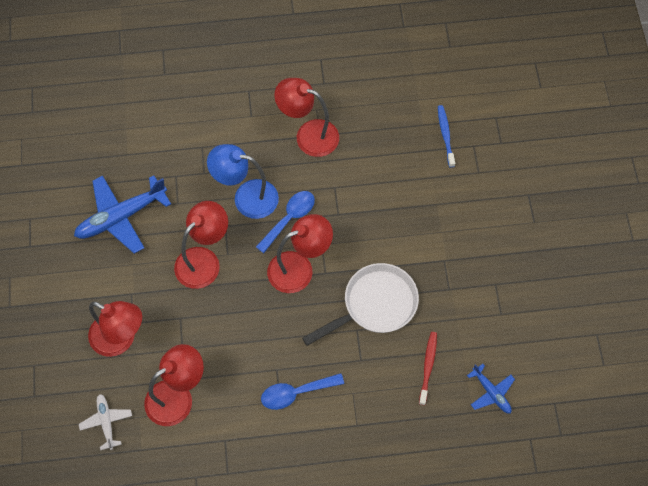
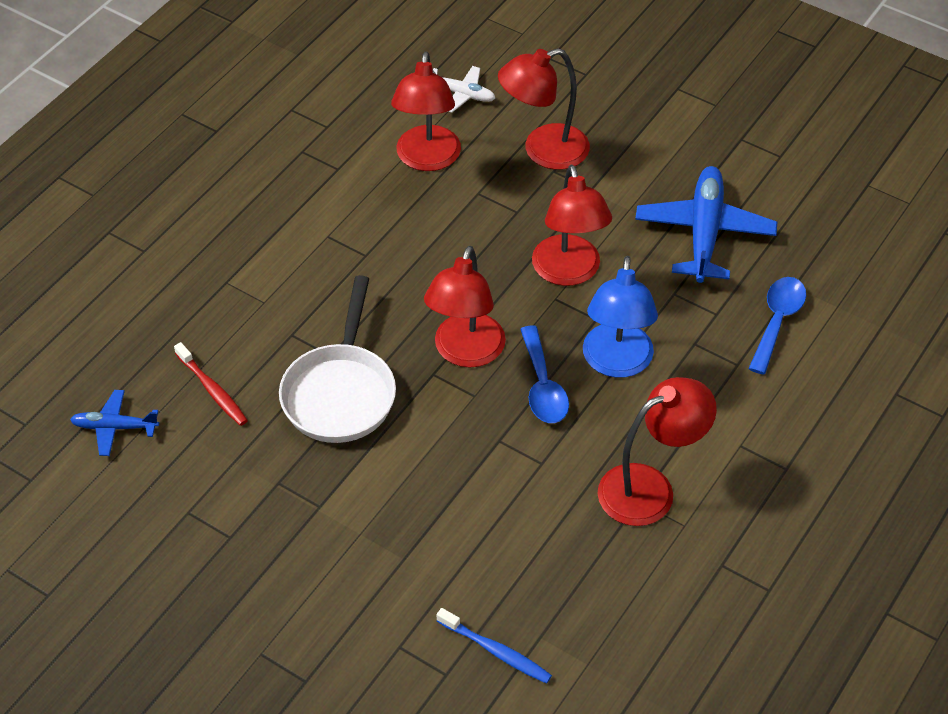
camera: 130 degrees right, 15 degrees down
(246, 197) = (616, 363): blue lamp -> blue lamp turned 135 degrees clockwise
(296, 393) = (320, 254): blue spoon -> blue spoon (777, 322)

